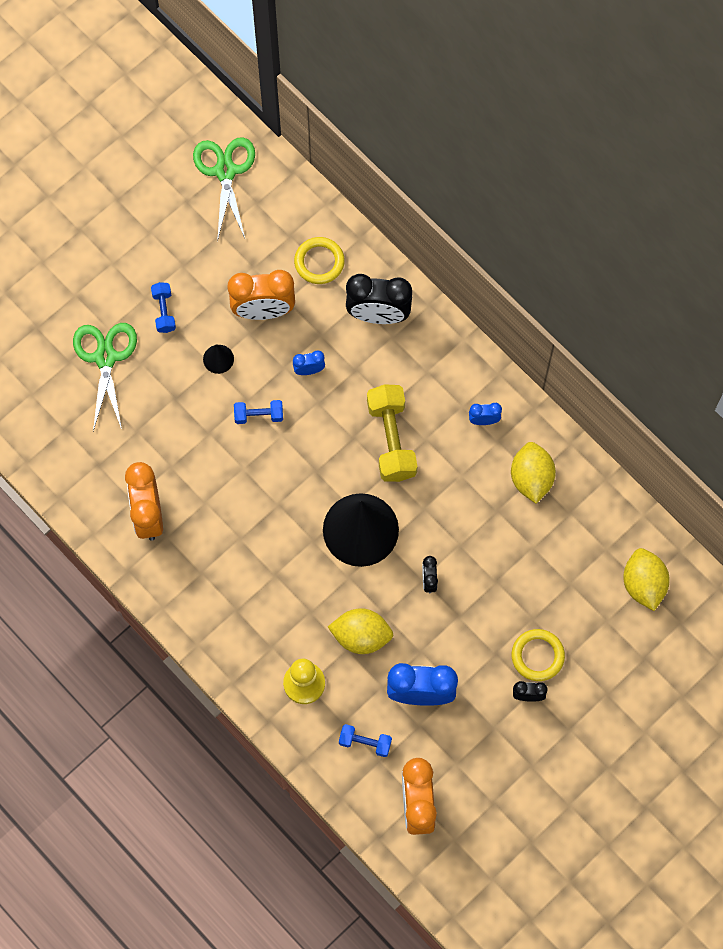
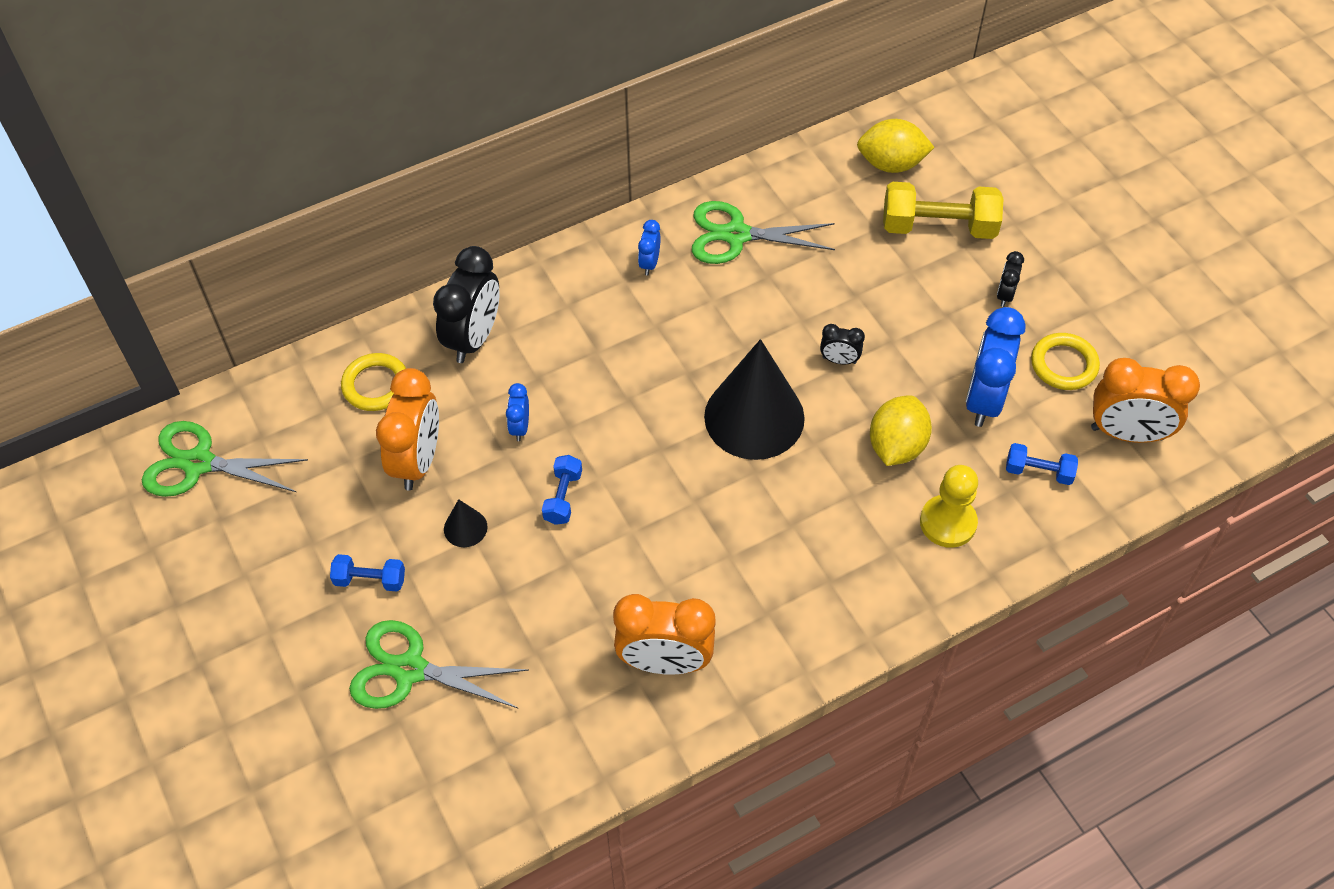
camera: 75 degrees left, 15 degrees down
(365, 742) = (1038, 471): blue dumbbell -> blue dumbbell turned 75 degrees clockwise
(391, 439) = (644, 359): yellow dumbbell -> yellow dumbbell (938, 227)
(531, 478) = (736, 235): yellow lemon -> green scissors
(537, 656) = (957, 276): yellow ring -> yellow ring (1064, 364)

